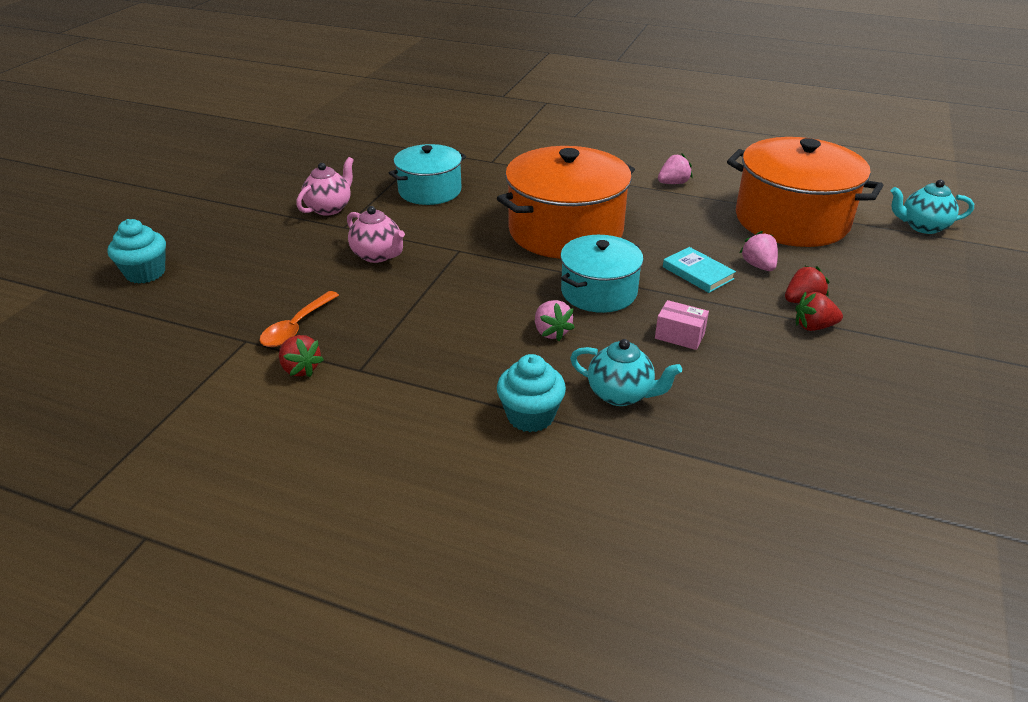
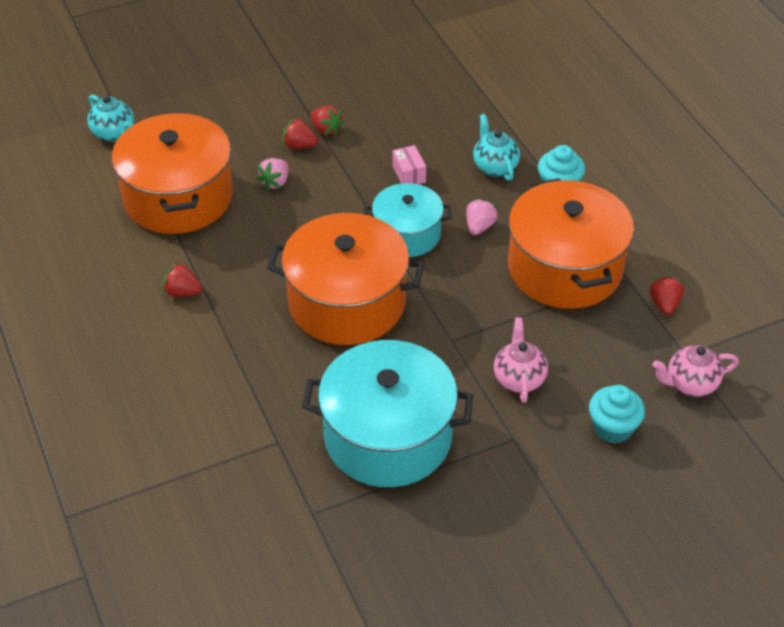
camera: 135 degrees left, 10 degrees up
(145, 273) = (726, 493): turquoise cupcake -> turquoise cupcake (613, 428)
(296, 327) = (641, 343): orange spoon -> none
(329, 208) = (502, 477): pink teapot -> pink teapot (690, 384)
(430, 191) = (388, 436): turquoise pot -> turquoise pot, size x1.68
(430, 344) = (565, 268): none -> orange pot
(673, 183) = (182, 292): pink strawberry -> red strawberry
(698, 273) = (322, 204): turquoise book -> none

